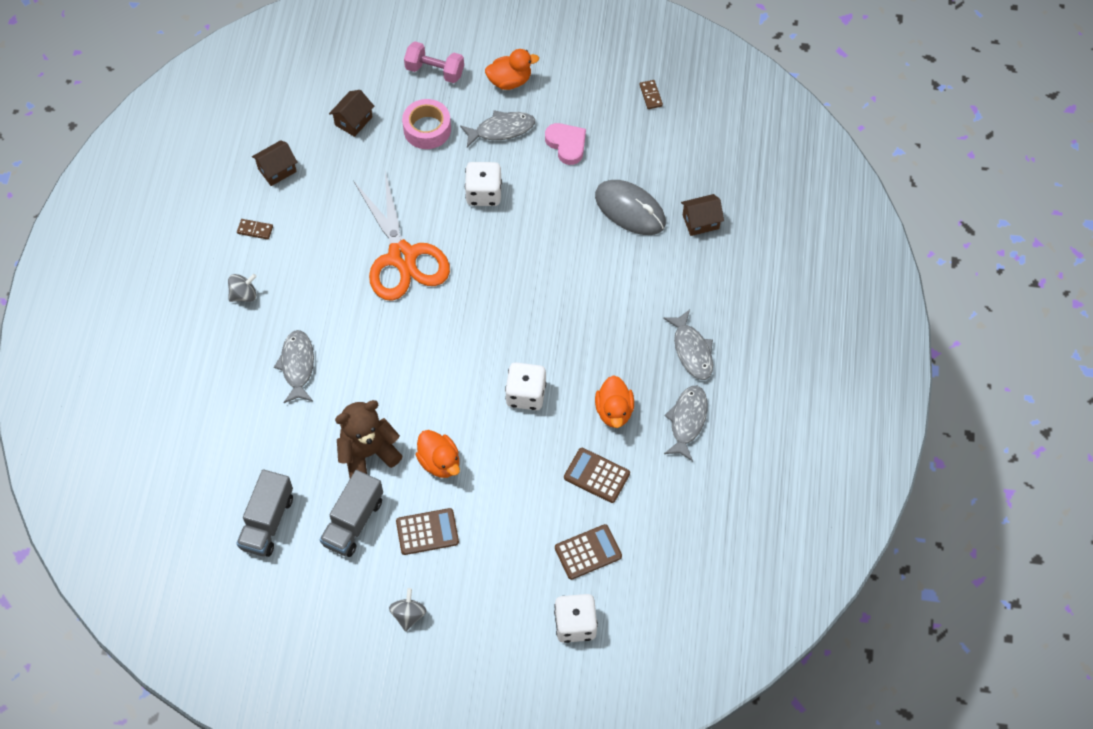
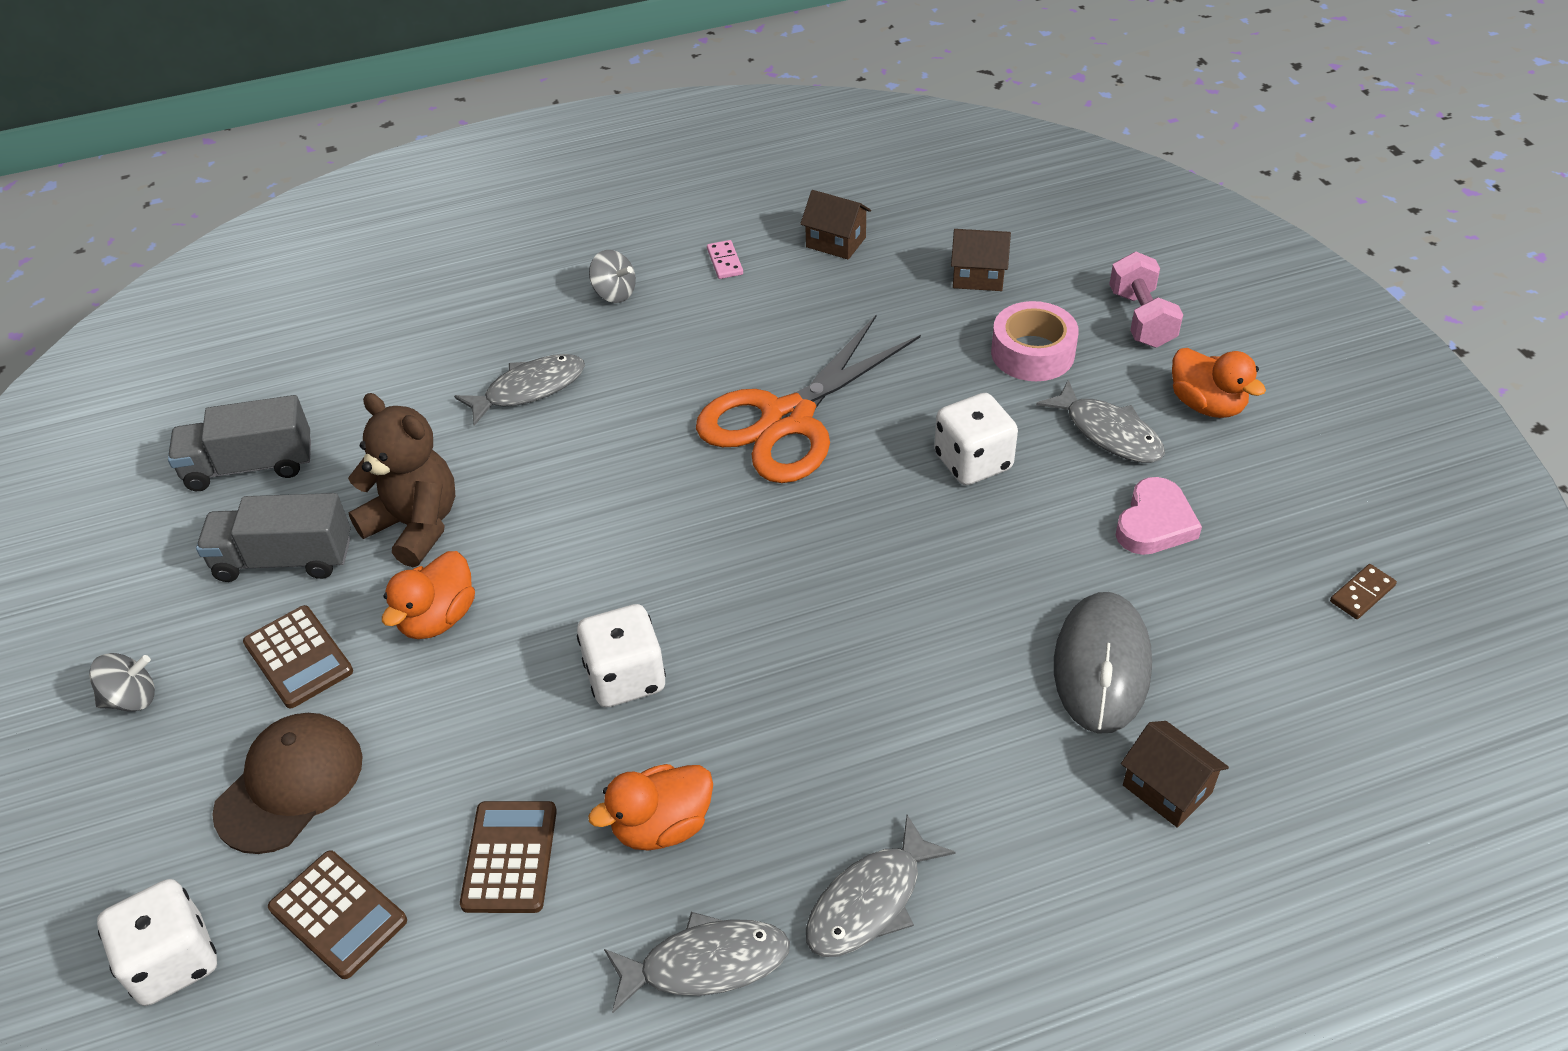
camera: 65 degrees right, 15 degrees down
(255, 230) = (725, 262): brown domino -> pink domino
(505, 554) = (290, 785): none -> brown cap

